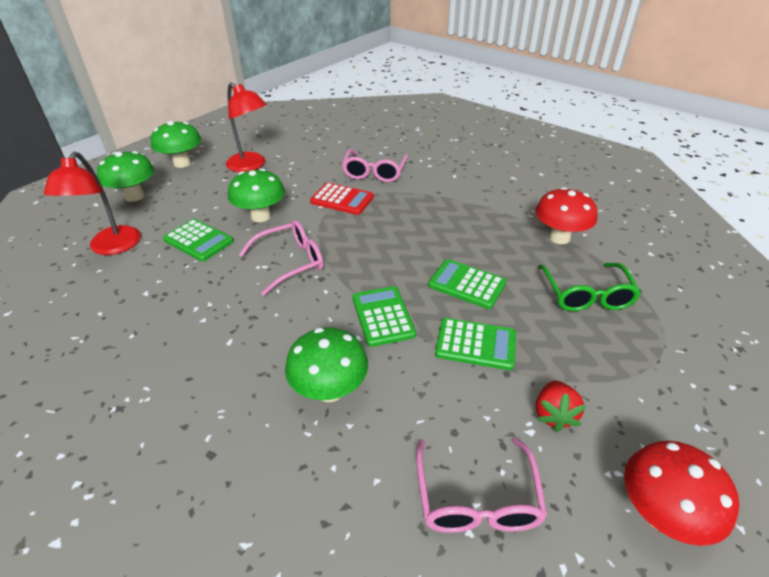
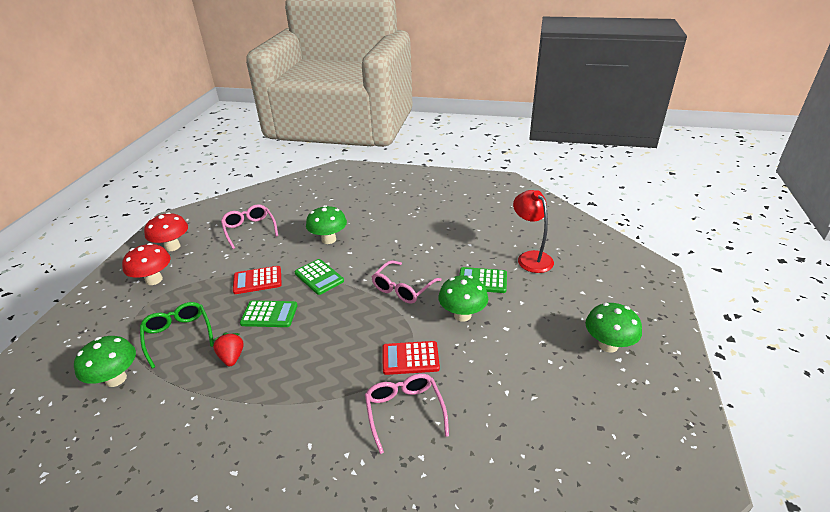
camera: 155 degrees right, 5 degrees down
(135, 196) = (584, 296): green mushroom -> green mushroom (116, 379)
(251, 166) = (540, 369): red lamp -> none
(475, 344) = (257, 280): green calculator -> red calculator
(554, 414) = (213, 263): red strawberry -> red strawberry (232, 357)
(559, 237) = (189, 387): red mushroom -> red mushroom (154, 280)

